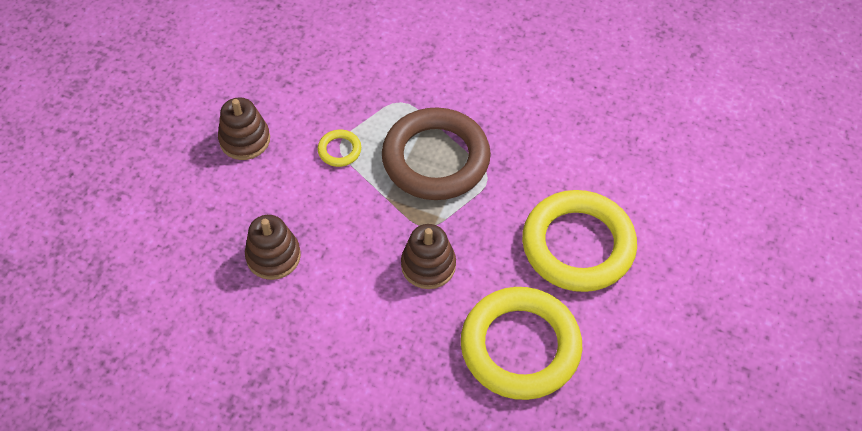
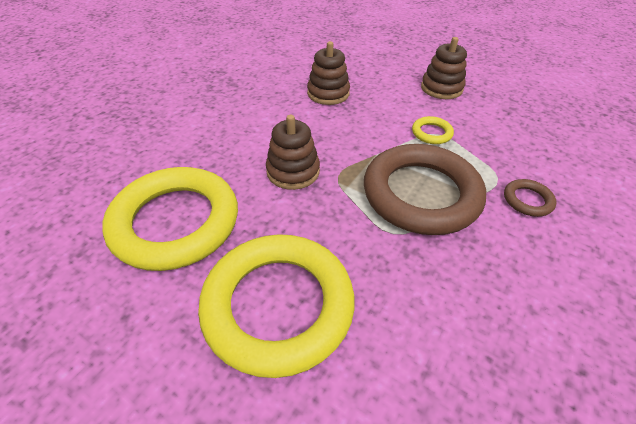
camera: 100 degrees right, 10 degrees down
(425, 84) = (527, 200): none -> brown ring

